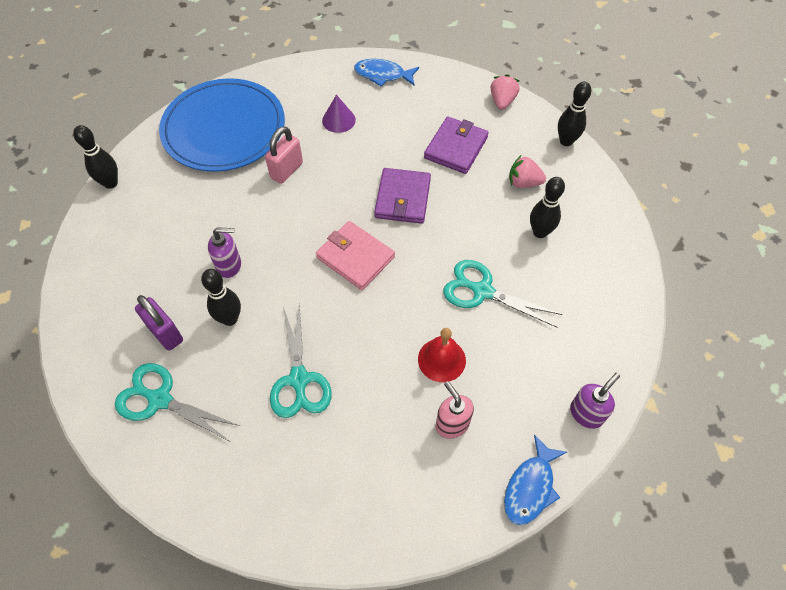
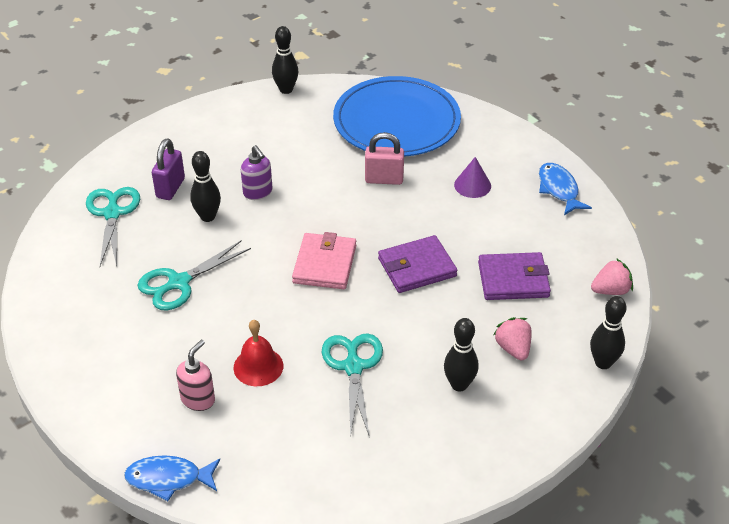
camera: 60 degrees right, 15 degrees down
(586, 413) = (270, 496): purple soap dispenser -> none

